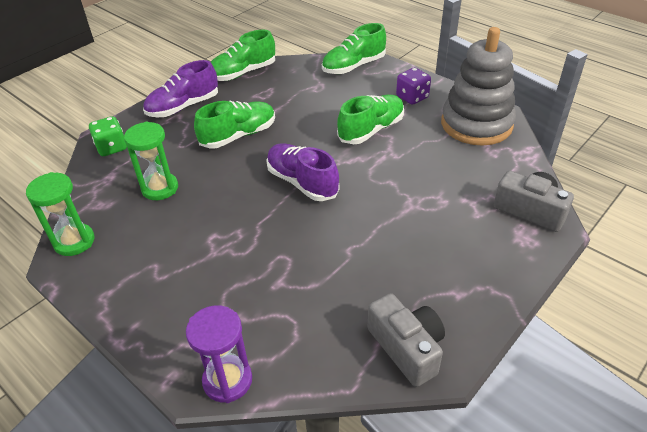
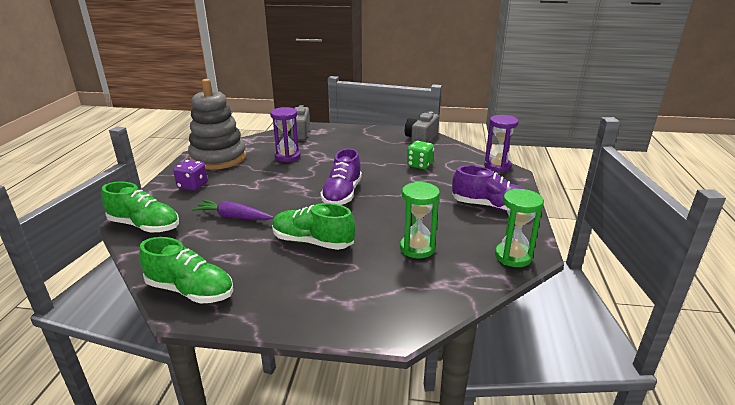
camera: 125 degrees left, 15 degrees down
(112, 148) = (403, 309): green dice -> green dice (419, 165)
(183, 107) = (292, 299): purple shoe -> purple shoe (490, 206)
(324, 107) = (234, 217): none -> purple carrot
(371, 130) = (254, 189): green shoe -> none
(441, 175) = (287, 157): none -> purple hourglass

